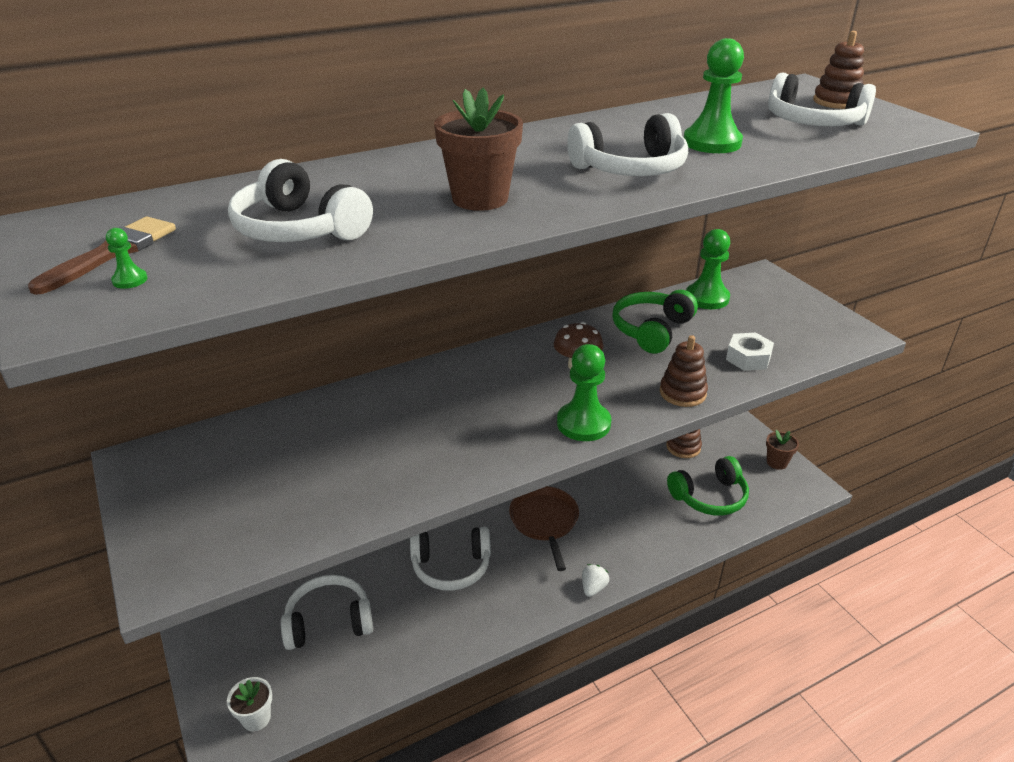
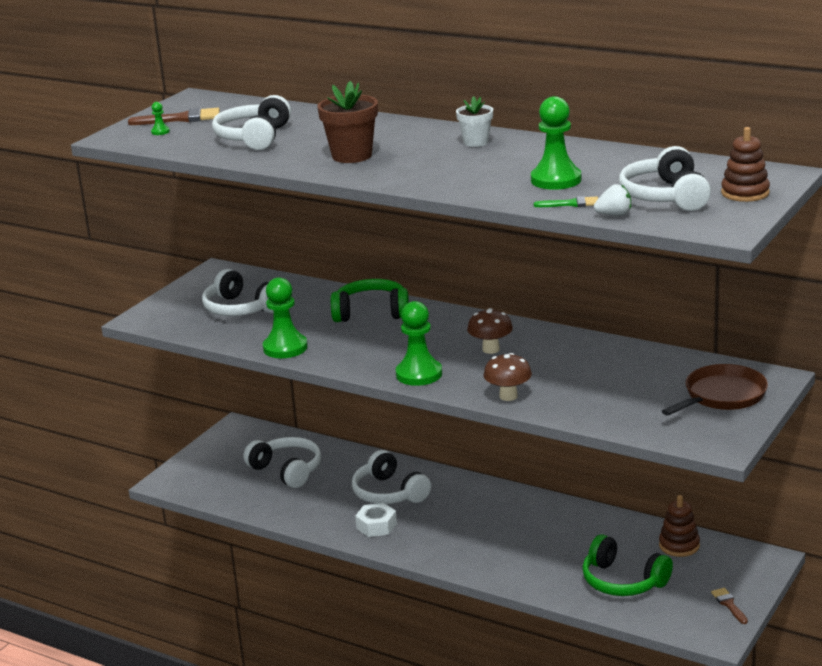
camera: 60 degrees right, 10 degrees down
(256, 718) = (192, 482): white flower pot -> white flower pot (476, 142)
(544, 521) = (485, 512): brown pan -> brown pan (722, 396)
(593, 588) = (438, 561): white strawberry -> white strawberry (614, 215)
(630, 169) = (461, 173): white headphones -> white headphones (240, 309)
(651, 330) = (587, 360): green headphones -> green headphones (371, 313)
(682, 393) = (508, 396): brown stacking toy -> brown mushroom
(707, 298) = (682, 366): green pawn -> green pawn (285, 348)
(748, 358) = (600, 408): white nut -> white nut (376, 526)
(777, 462) = (729, 604): brown flower pot -> brown brush
(789, 154) = (571, 204): none -> green brush

